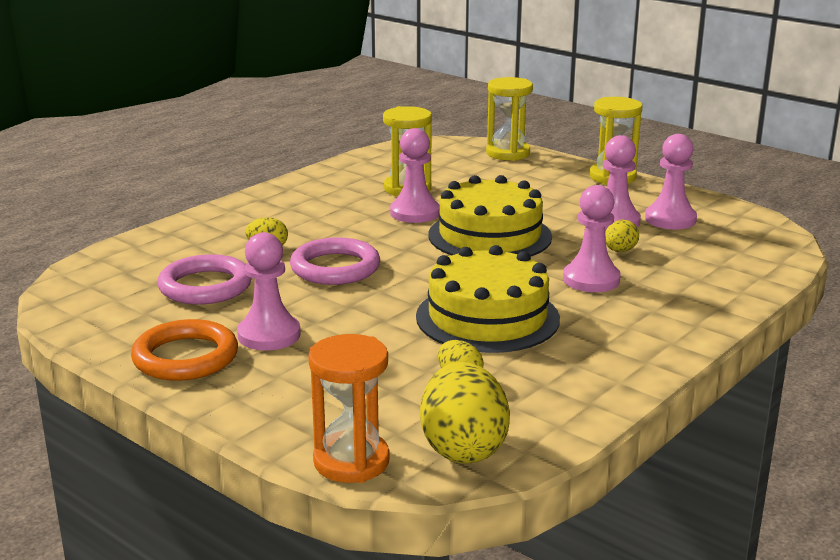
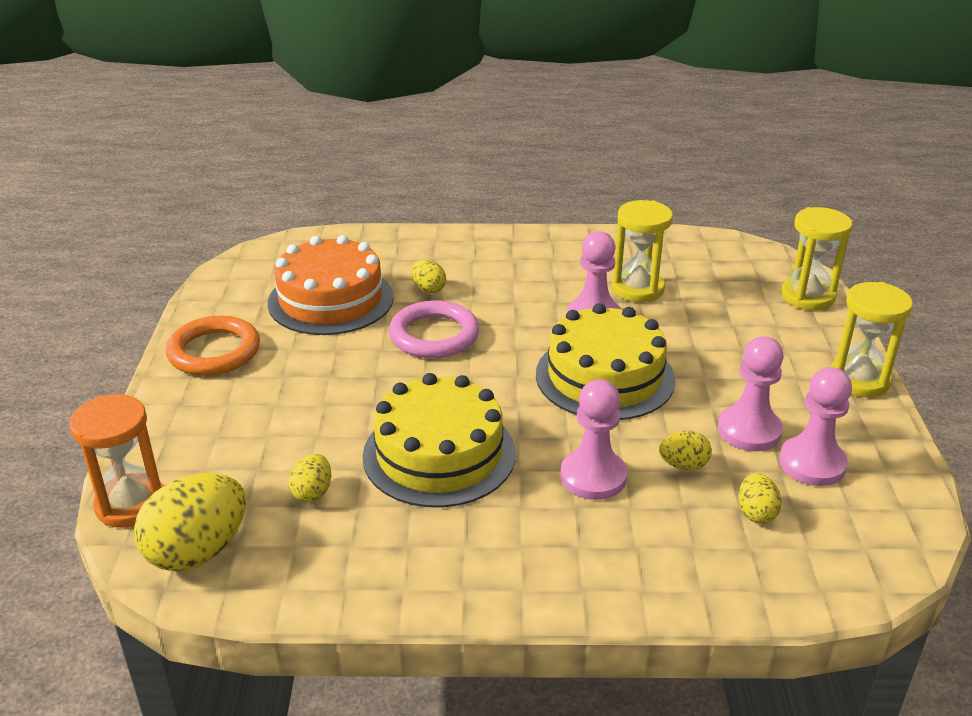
camera: 50 degrees right, 10 degrees up
(205, 286) = (331, 300): pink ring -> orange cake
(269, 335) = (285, 367): pink pawn -> none
(693, 251) = (756, 513): none -> yellow egg

